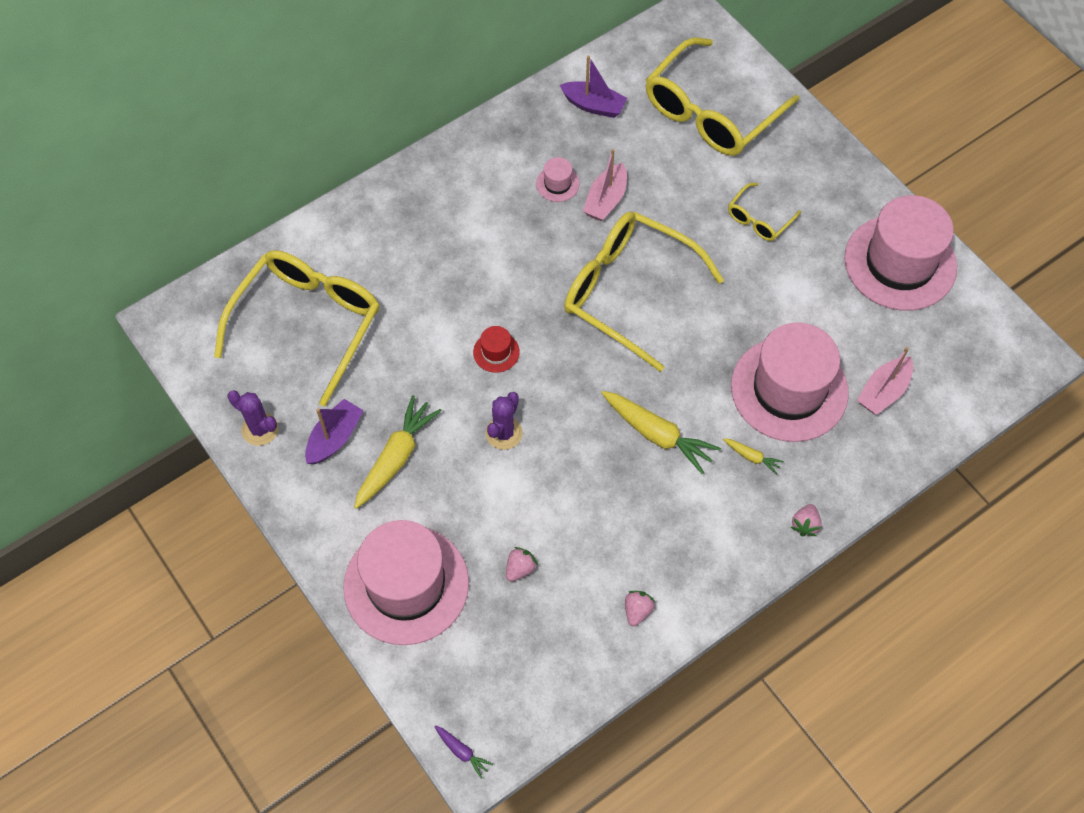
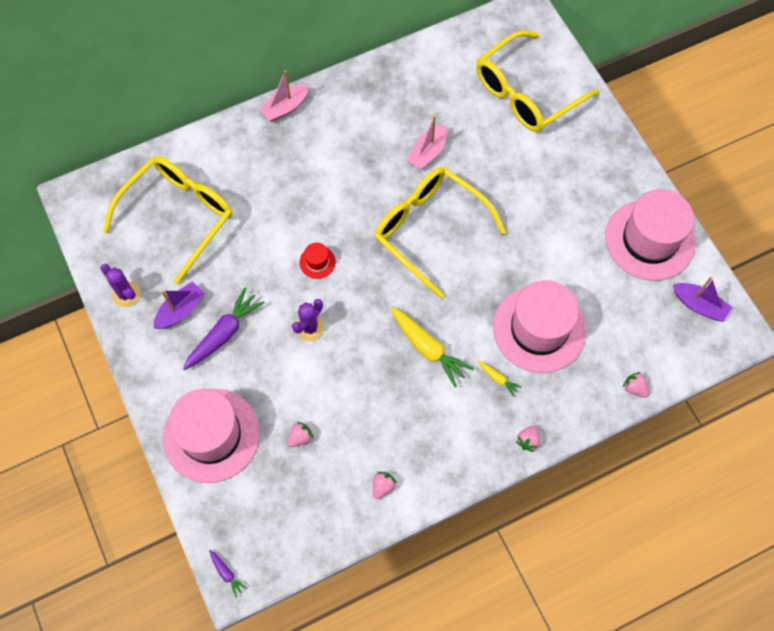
camera: 10 degrees right, 5 degrees up
(396, 457) = (224, 333): yellow carrot -> purple carrot
(557, 184) = (393, 133): pink hat -> none
(593, 105) = (434, 74): purple boat -> purple boat (698, 305)
(759, 219) = (545, 187): yellow glasses -> none
(883, 391) = (613, 343): pink boat -> pink boat (285, 108)
(920, 441) = (634, 388): none -> pink strawberry

